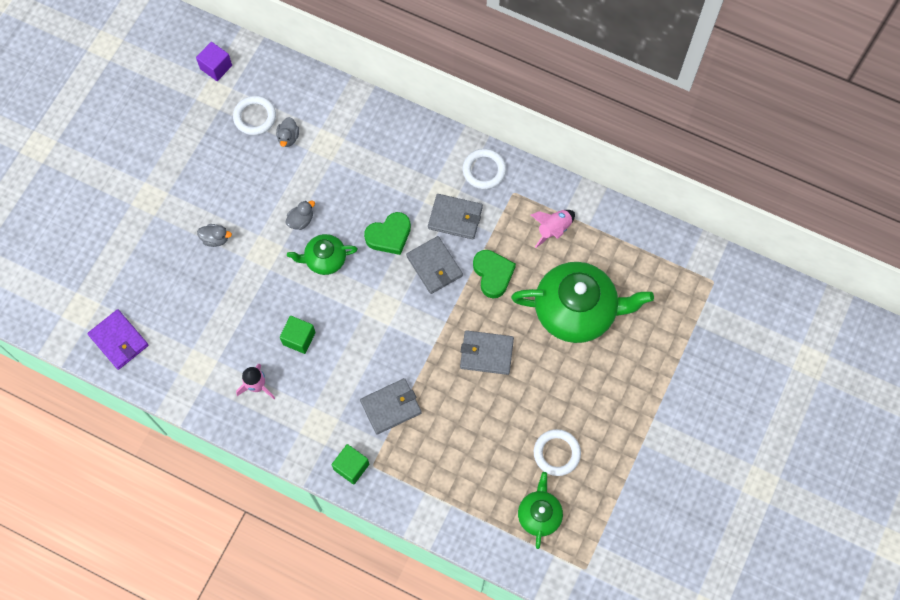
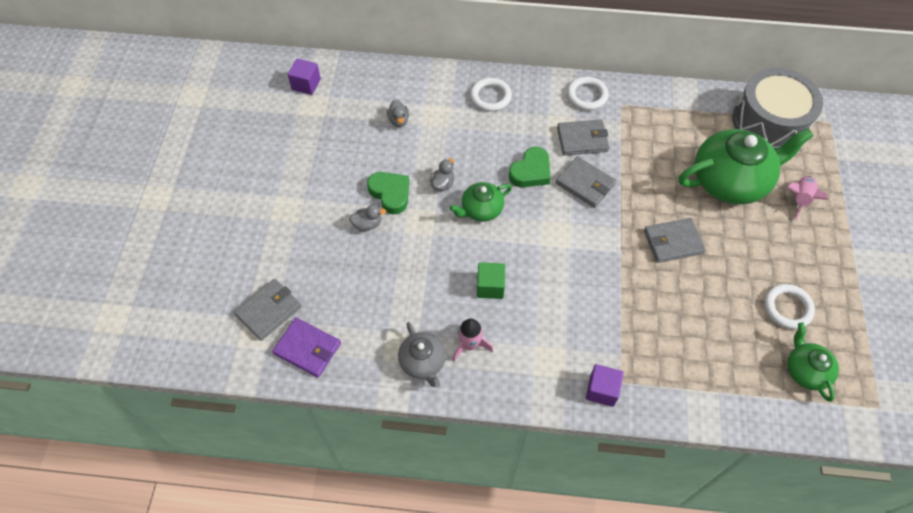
camera: 20 degrees left, 10 degrees down
(210, 387) = (423, 362): none -> grey teapot
(255, 117) = (360, 113): white ring -> white ring (490, 97)
(351, 467) = (602, 390): green cube -> purple cube
(391, 407) = (610, 319): grey wallet -> grey wallet (269, 310)
(493, 274) = (641, 174): green heart -> green heart (390, 194)
(553, 229) = (672, 123): pink rocket -> pink rocket (799, 199)
(651, 261) = (769, 122): none -> grey drum

